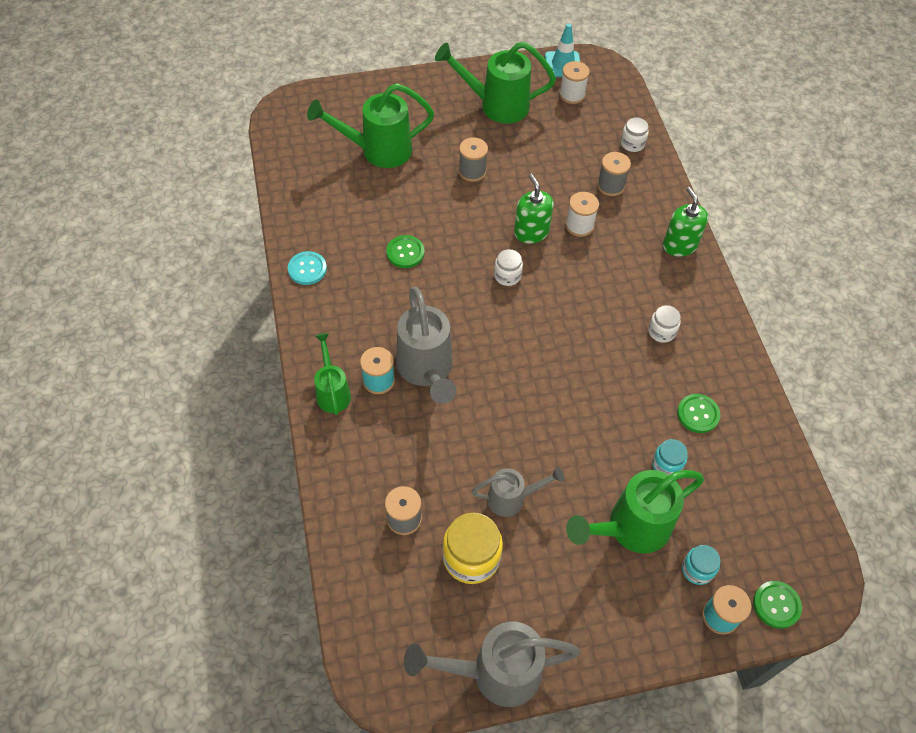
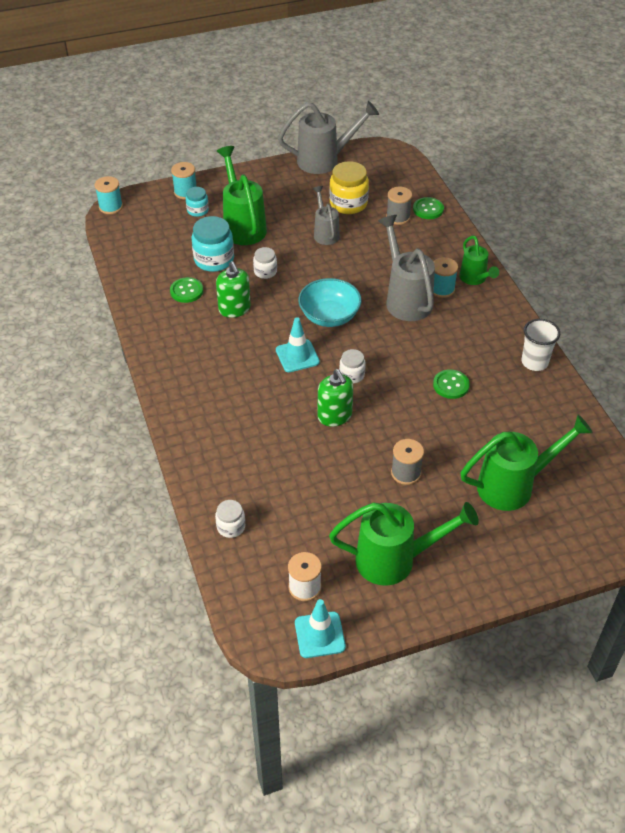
camera: 175 degrees right, 10 degrees down
(307, 269) = (534, 362): turquoise button -> white cup
(512, 499) = (325, 233): grey watering can -> grey watering can turned 90 degrees clockwise
(523, 355) = (329, 316): none -> turquoise bowl
(564, 305) = (297, 356): none -> turquoise traffic cone
(579, 225) = (287, 427): white spool -> none
(610, 185) = (256, 473): grey spool -> none
(629, 528) = (242, 225): green watering can -> green watering can turned 75 degrees counterclockwise
(661, 331) = (211, 344): white jar -> white jar (265, 272)
(666, 464) = (214, 260): turquoise jar -> turquoise jar, size x1.76
(679, 245) = (188, 419): green soap dispenser -> green soap dispenser (234, 309)
(776, 605) = (148, 199): green button -> green button (428, 209)
(830, 594) = (111, 207): none -> turquoise spool

